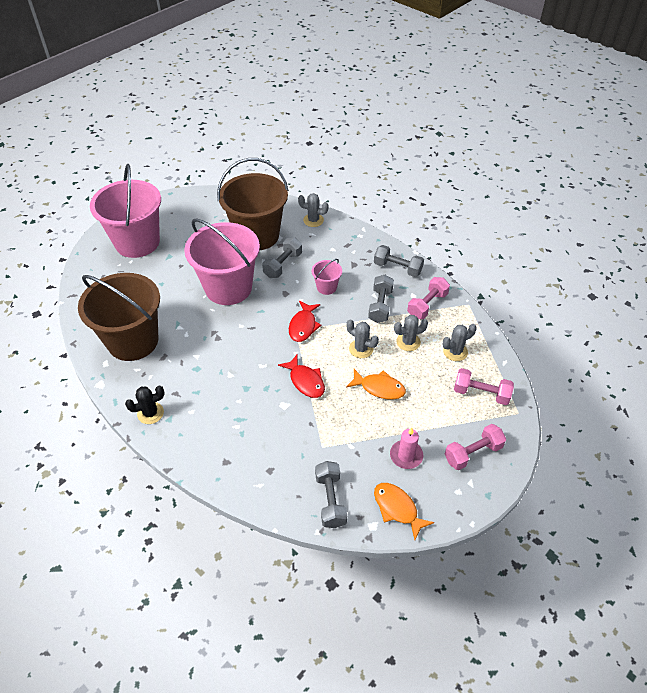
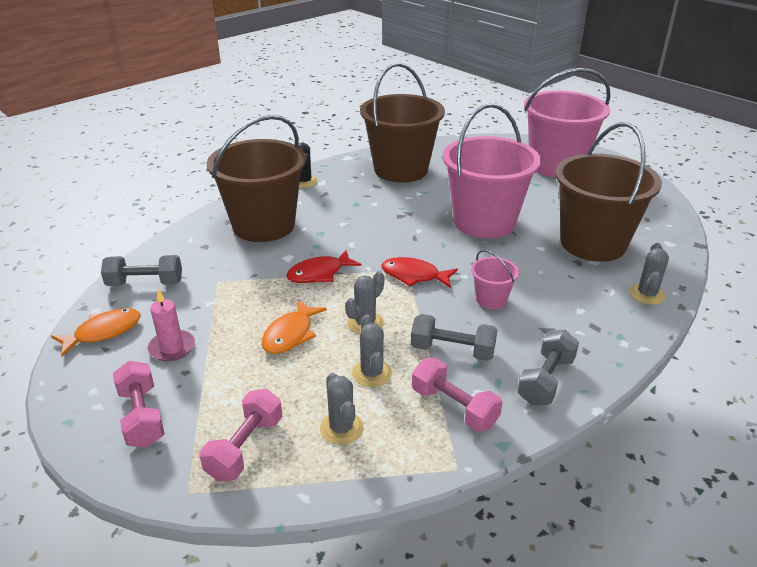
camera: 95 degrees right, 15 degrees down
(234, 431) = (264, 225): none -> brown bucket
(283, 265) = (534, 263): grey dumbbell -> none

